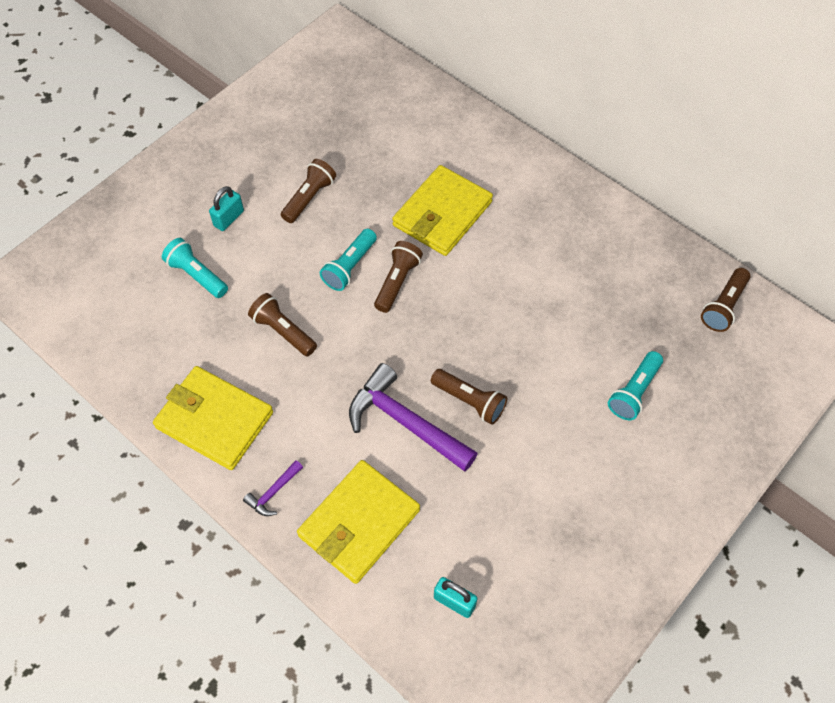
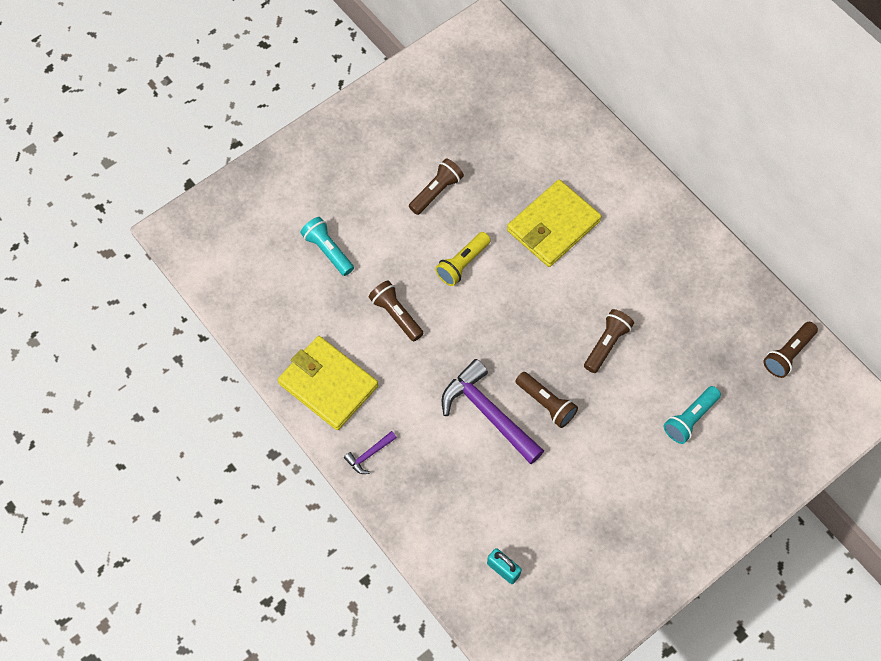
camera: 10 degrees right, 5 degrees up
(229, 218) = (362, 201): turquoise padlock -> none
(350, 267) = (462, 264): turquoise flashlight -> yellow flashlight
(359, 523) = (436, 492): yellow wallet -> none
(397, 282) = (502, 285): brown flashlight -> brown flashlight (606, 344)

